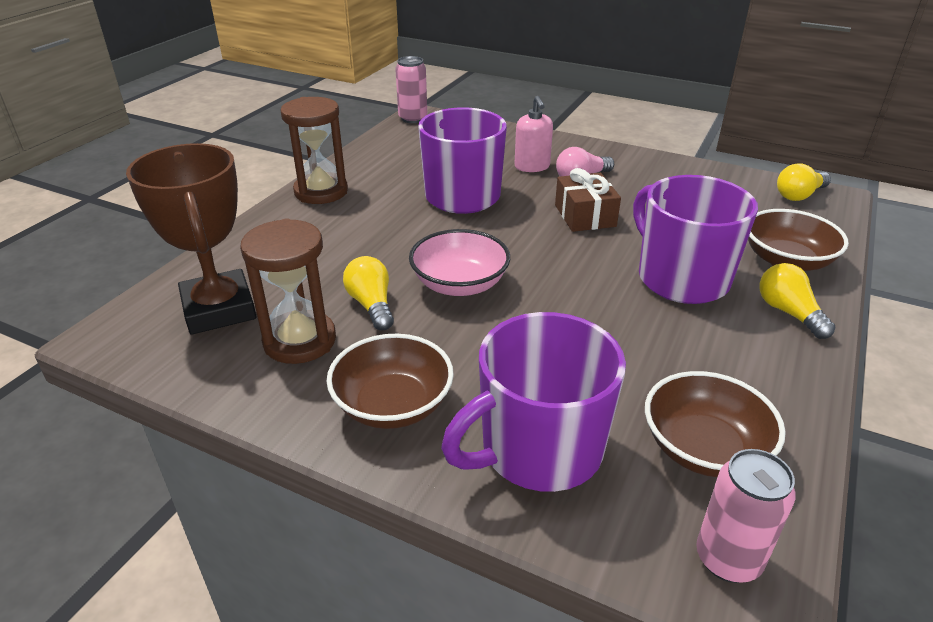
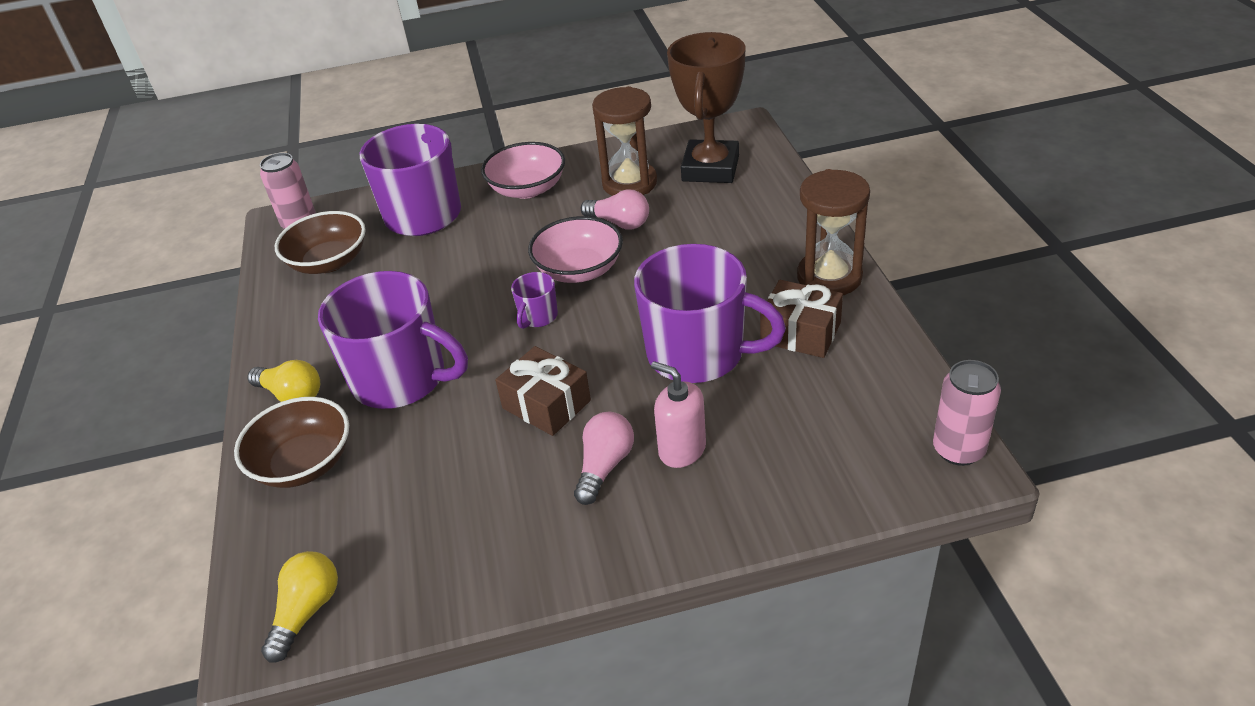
camera: 145 degrees right, 5 degrees up
(219, 309) = (710, 168): brown trophy -> brown trophy turned 75 degrees clockwise
(371, 305) = (619, 223): yellow light bulb -> pink light bulb
(391, 178) = (800, 333): none -> brown gift
(393, 405) = (527, 189): brown bowl -> pink bowl
(533, 267) = (538, 317): none -> purple mug

